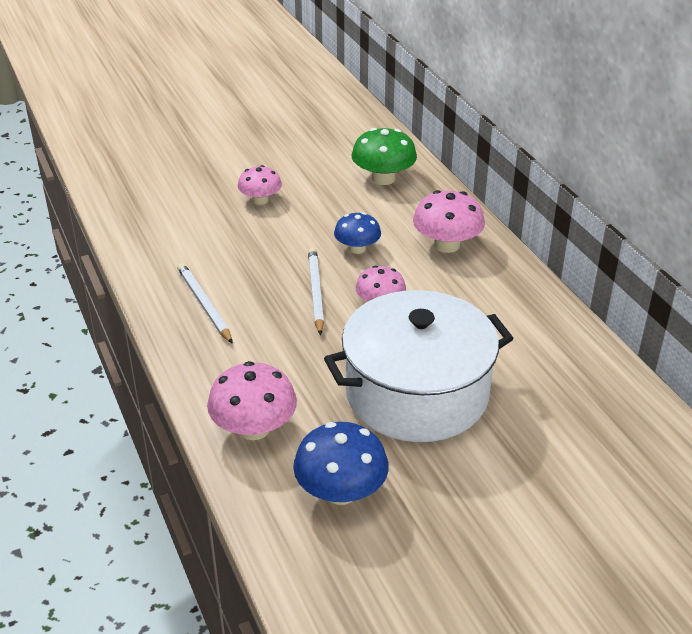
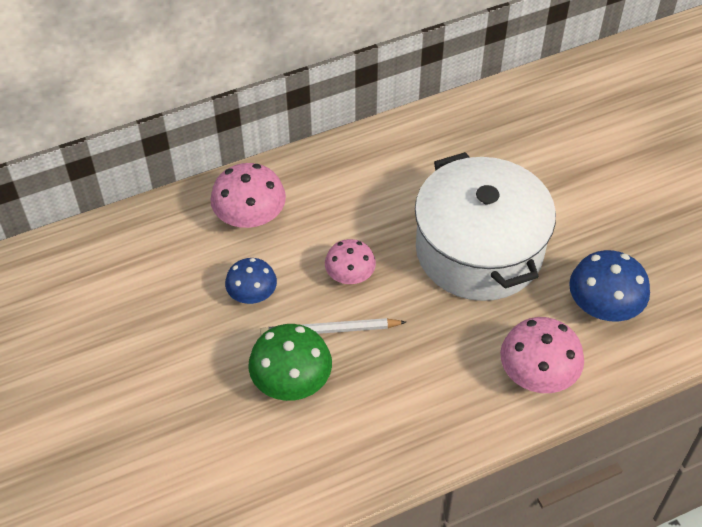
camera: 90 degrees left, 15 degrees up
(204, 305) = (352, 434): white pencil -> none
(260, 200) = (143, 392): pink mushroom -> none
(383, 178) = (111, 268): green mushroom -> green mushroom (291, 380)

